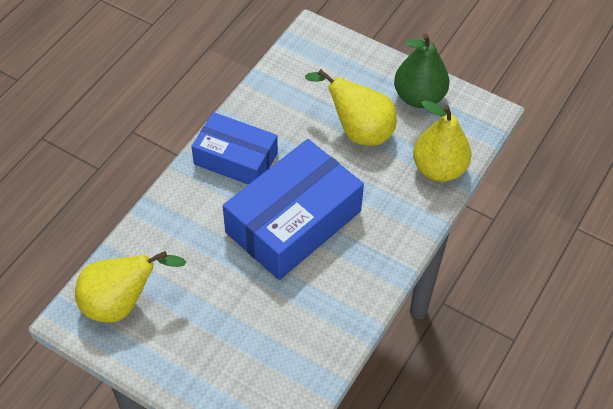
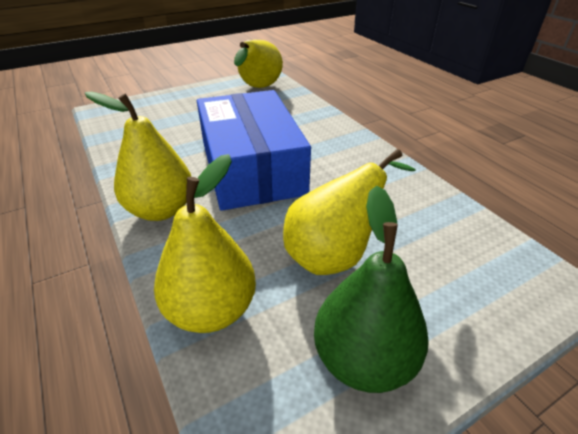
camera: 120 degrees right, 15 degrees down
(235, 159) = (351, 158): blue box -> none
(385, 248) = (161, 210): none -> yellow pear

